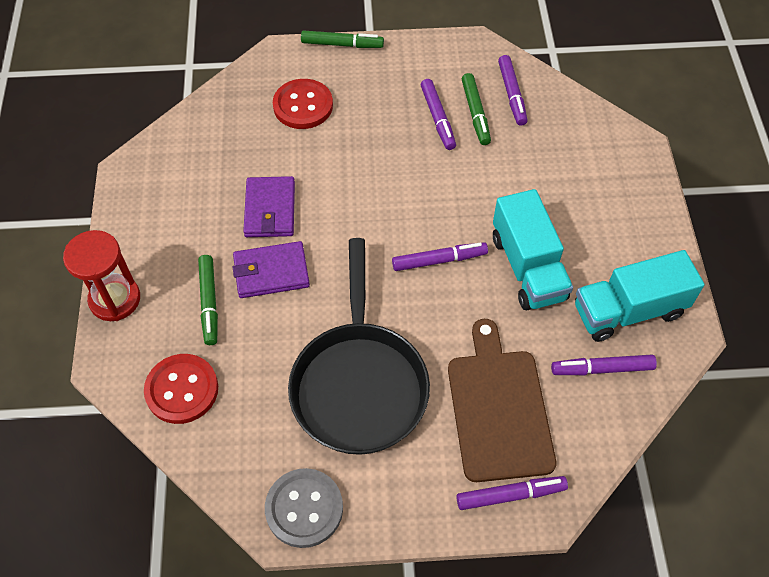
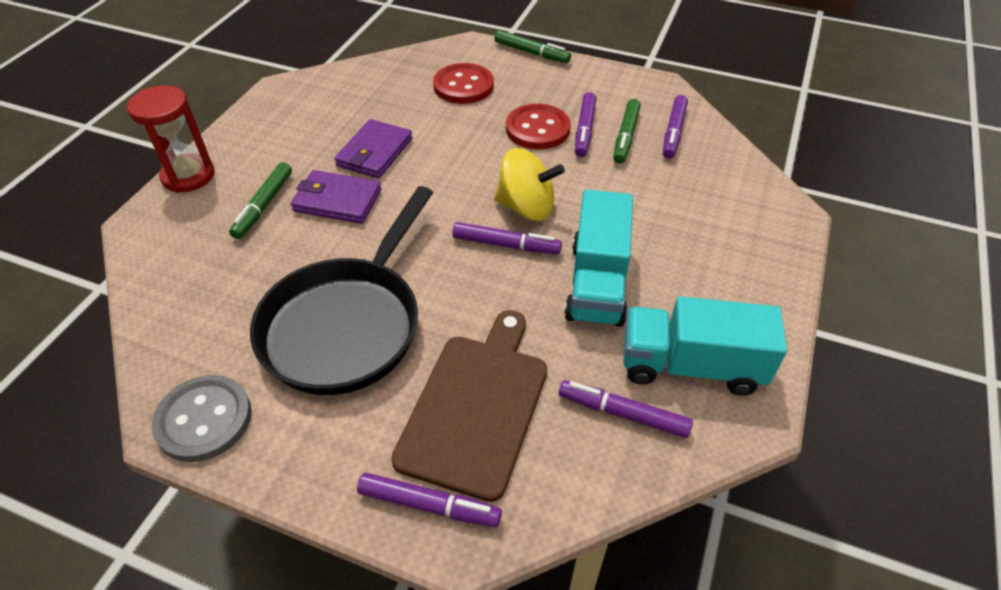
camera: 25 degrees right, 10 degrees down
(182, 390) = (182, 266): red button -> red button (537, 129)
(434, 217) = (526, 207): none -> yellow spinning top

